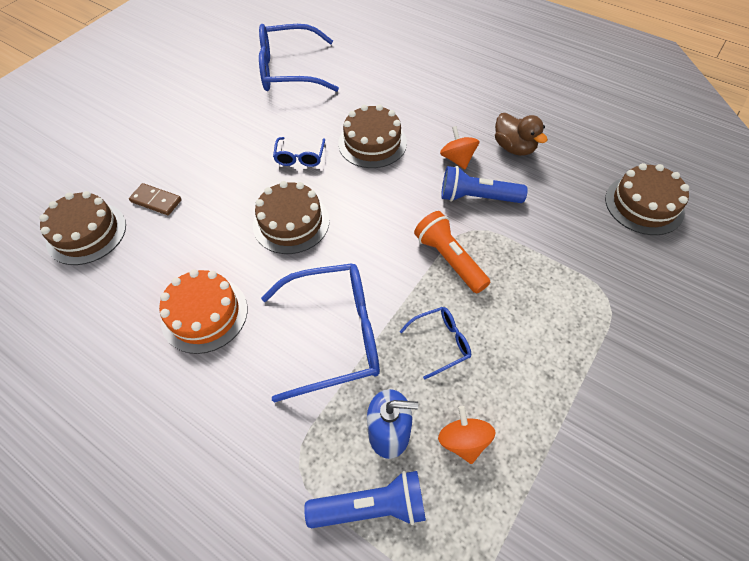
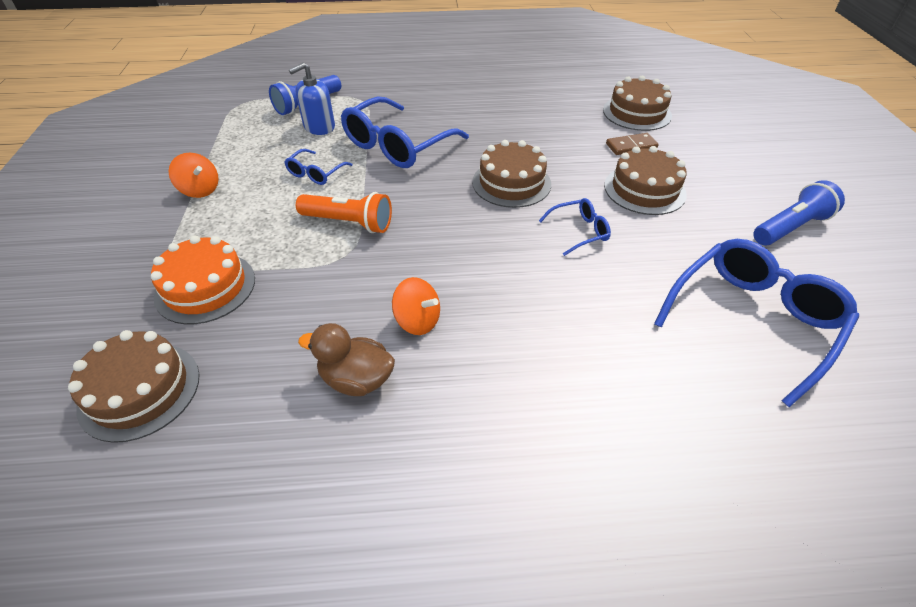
camera: 140 degrees right, 10 degrees down
(204, 314) = (494, 118): orange cake -> orange cake (205, 287)
(300, 157) = (579, 231): blue glasses -> blue glasses turned 105 degrees clockwise
(372, 143) = (531, 285): brown cake -> brown cake (644, 189)
(463, 441) = (268, 142): orange spinning top -> orange spinning top (200, 190)
(477, 197) = (361, 288): blue flashlight -> blue flashlight (790, 227)

